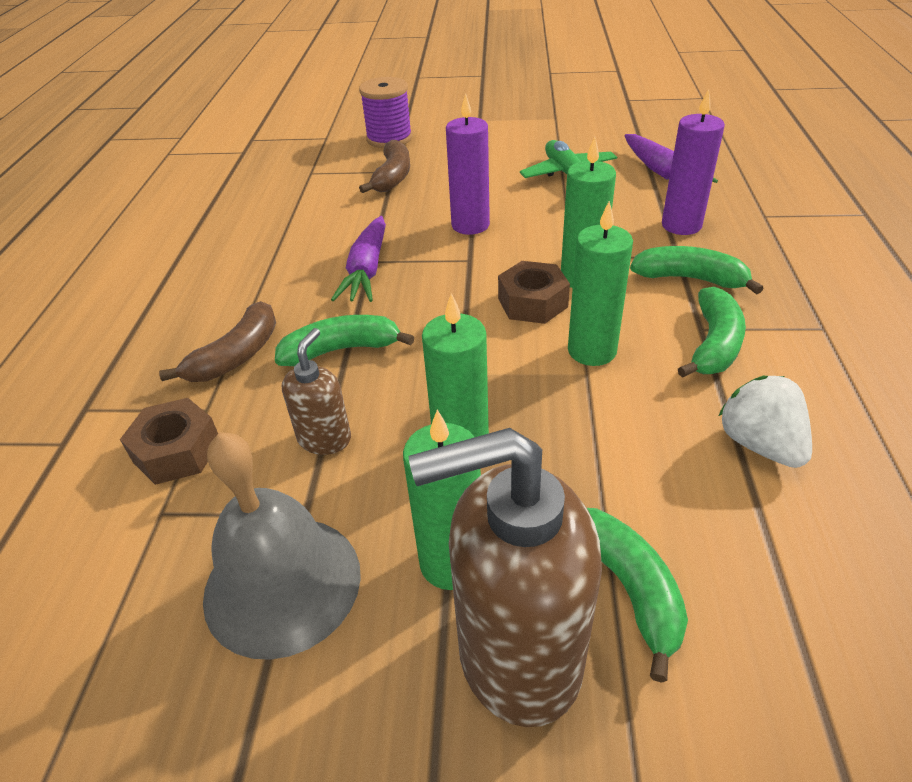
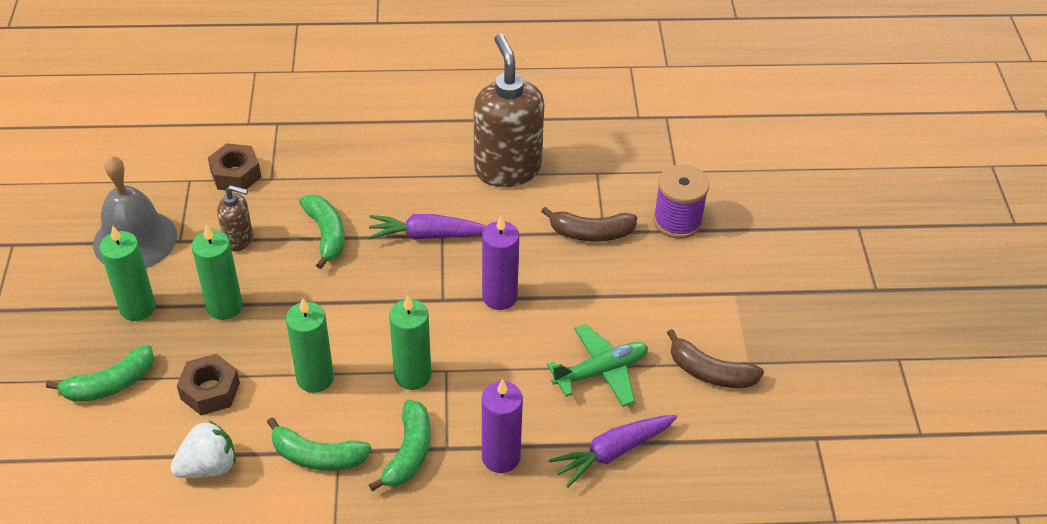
camera: 80 degrees right, 5 degrees up
(237, 356) = (323, 181): brown banana -> brown banana (710, 372)
(518, 655) = (78, 337): brown soap dispenser -> brown soap dispenser (507, 169)
(532, 302) = (378, 342): brown nut -> brown nut (210, 391)

